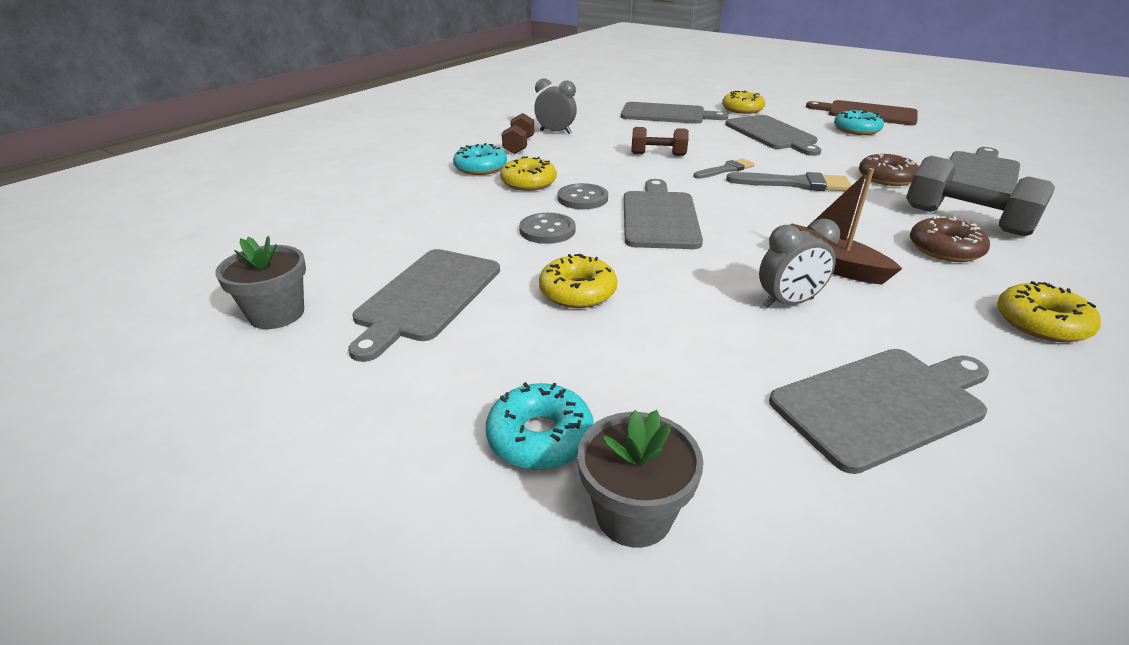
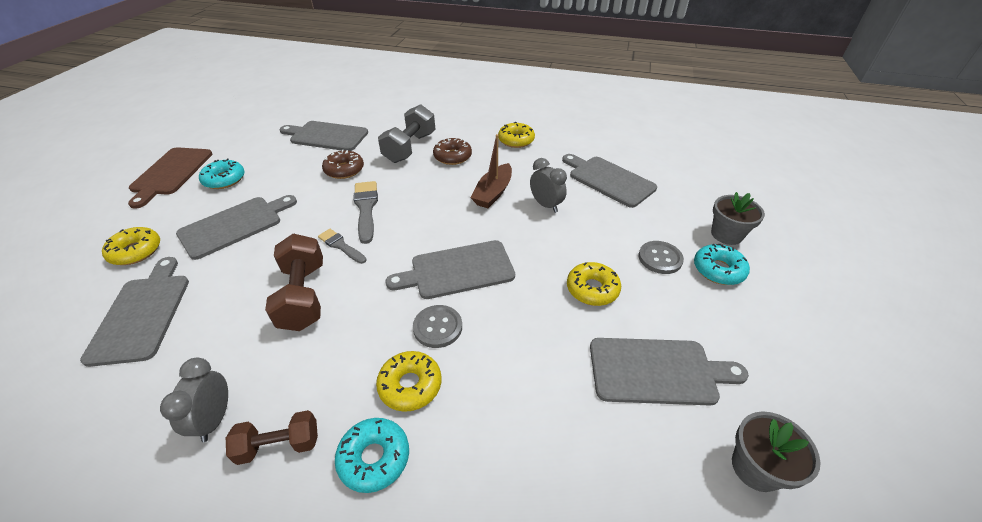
camera: 110 degrees left, 10 degrees up
(547, 230) = (513, 333): grey button -> grey button (660, 258)
(658, 154) = (303, 296): brown dumbbell -> brown dumbbell, size x1.63

